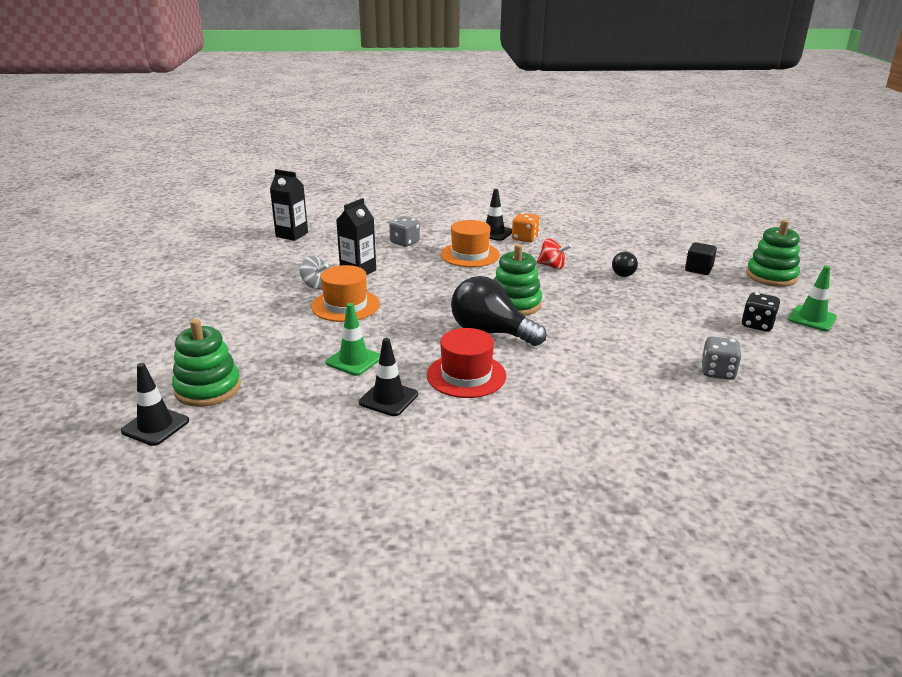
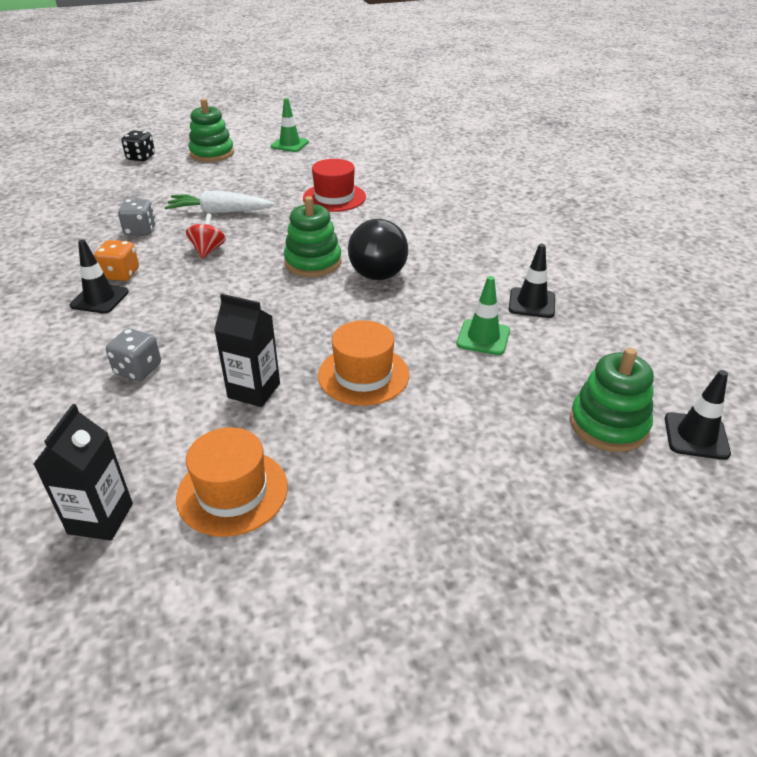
camera: 105 degrees left, 10 degrees up
(316, 285) = (313, 419): grey spinning top -> none
(466, 375) = (466, 271): red hat -> red hat (334, 197)
(470, 255) = (181, 307): orange hat -> orange hat (232, 492)
(624, 273) = (219, 212): black light bulb -> white carrot
(698, 269) = (202, 180): black cube -> none
(717, 372) = (392, 175): grey dice -> grey dice (140, 231)
(757, 325) = (309, 161): black dice -> black dice (141, 157)

